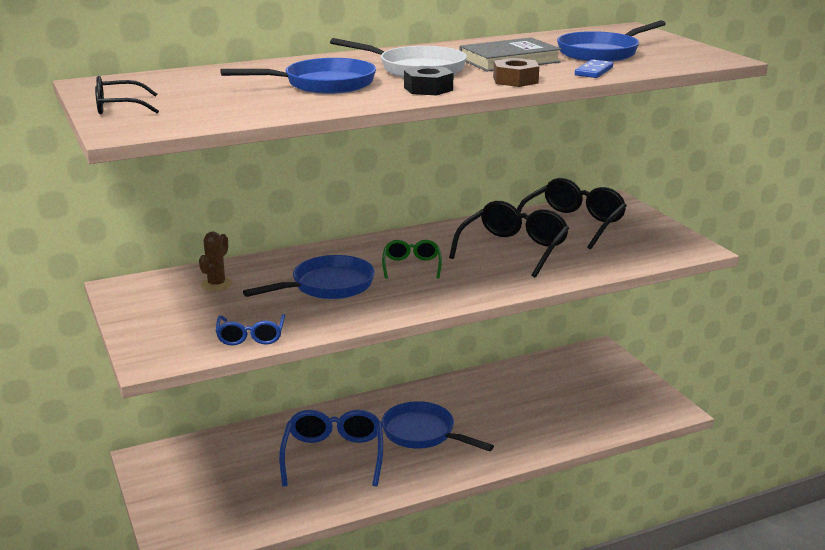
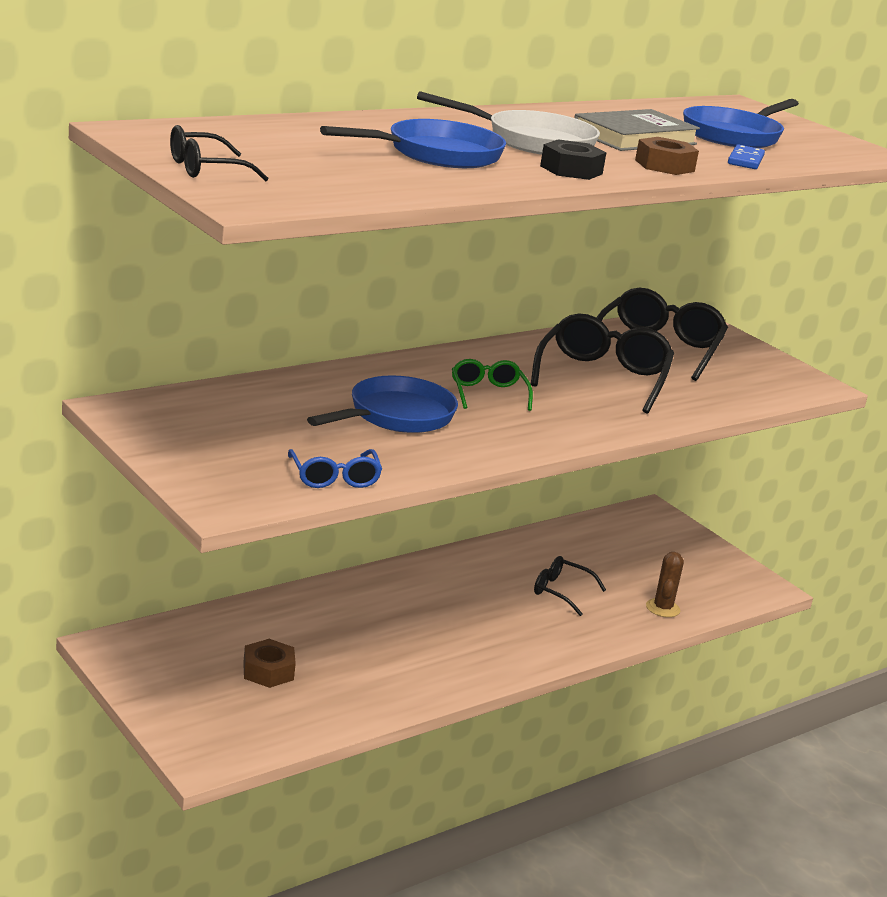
camera: 15 degrees left, 0 degrees up
(216, 284) = (249, 409): brown cactus -> brown cactus (662, 608)
(251, 478) = (268, 671): none -> brown nut
(333, 455) = (365, 642): blue glasses -> none
(423, 433) = (469, 614): blue pan -> none
(502, 415) = (561, 591): none -> black glasses

